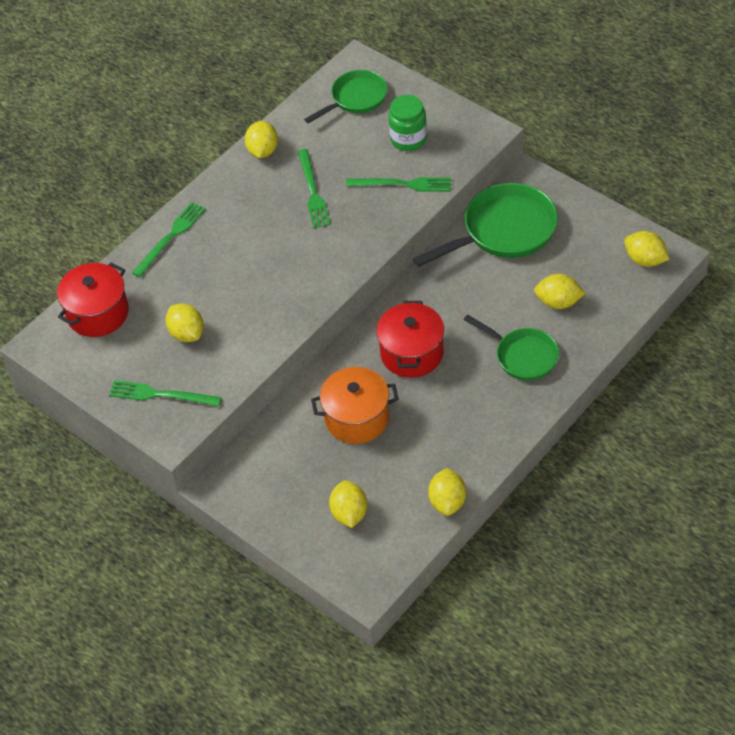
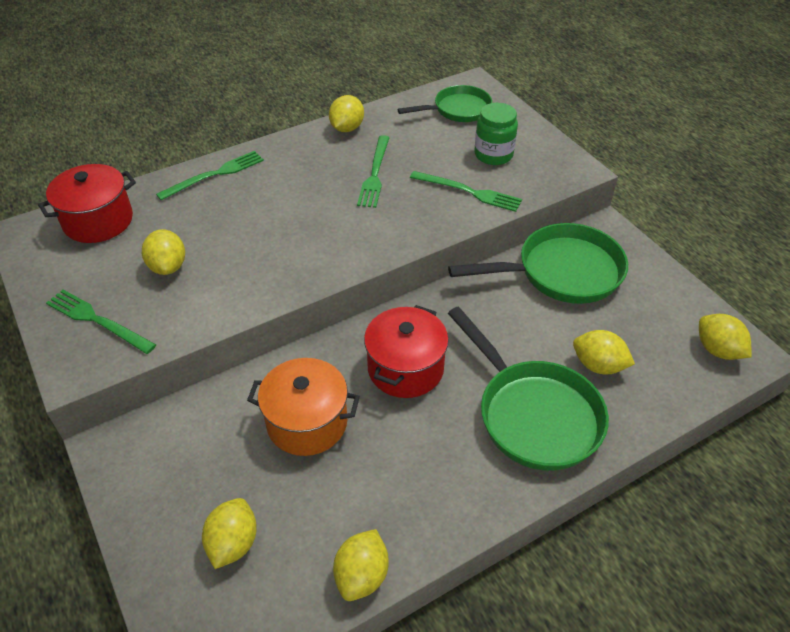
camera: 15 degrees right, 5 degrees down
(522, 356) = (533, 414): green pan -> green pan, size x1.58

